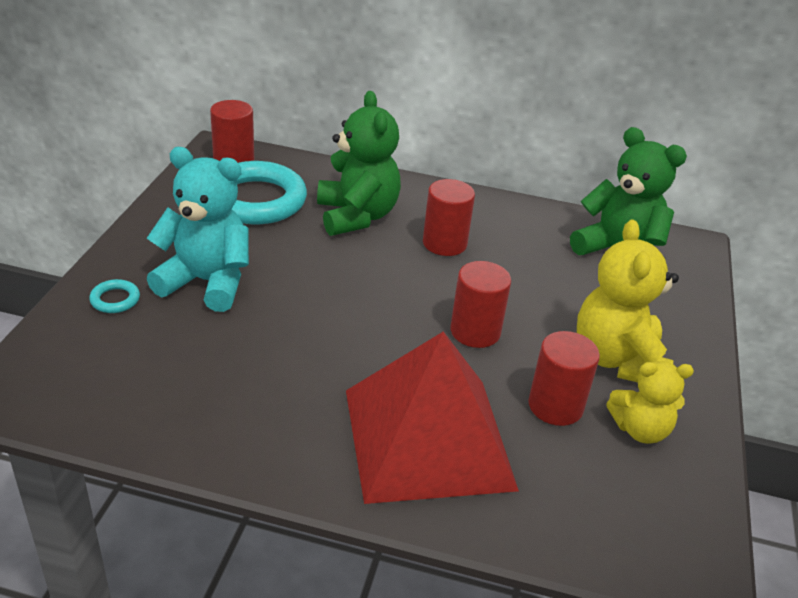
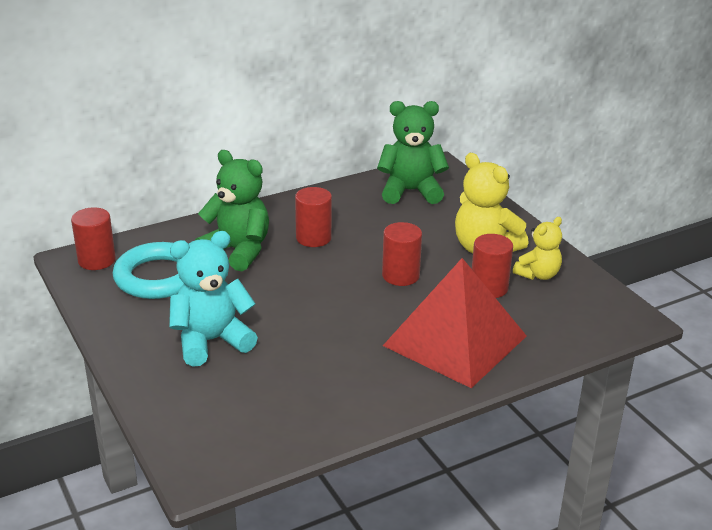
camera: 40 degrees left, 5 degrees down
(115, 299) = (172, 385): turquoise ring -> none

